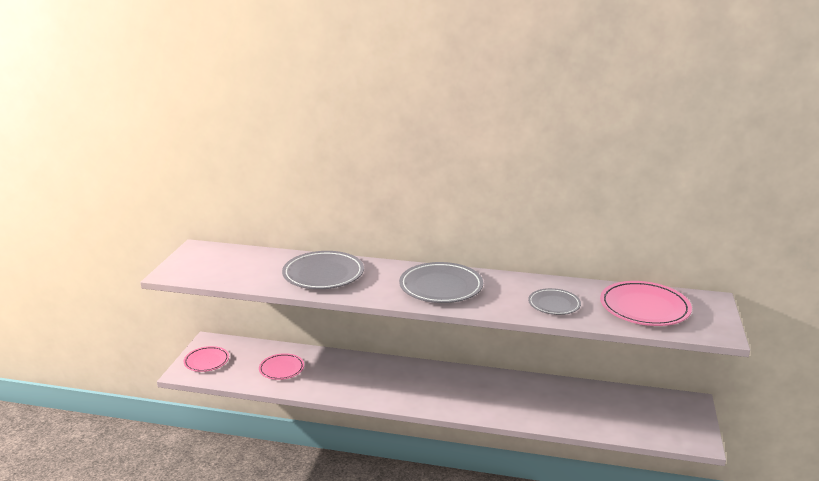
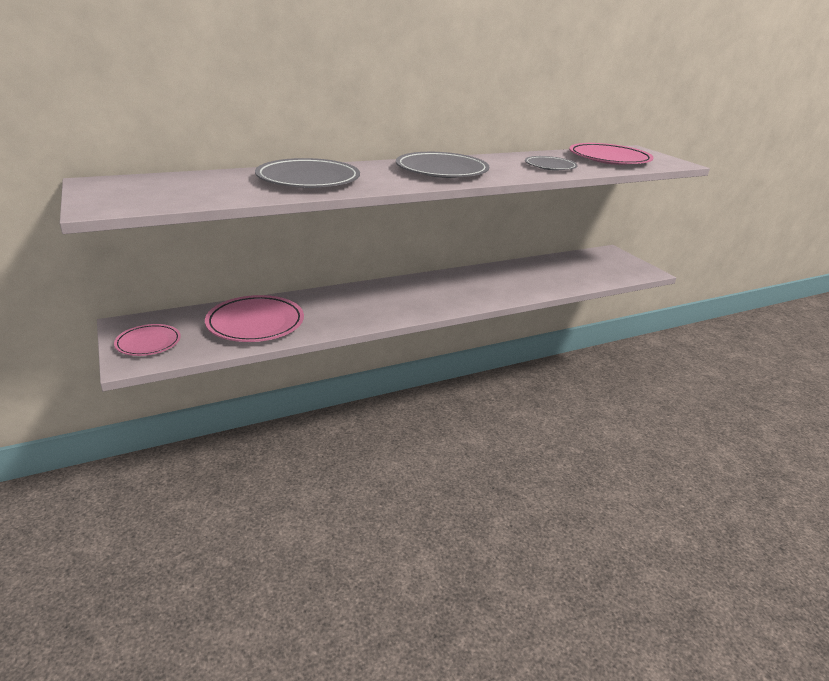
camera: 40 degrees left, 5 degrees up
(281, 369) = (255, 323): pink plate -> pink plate, size x1.68

